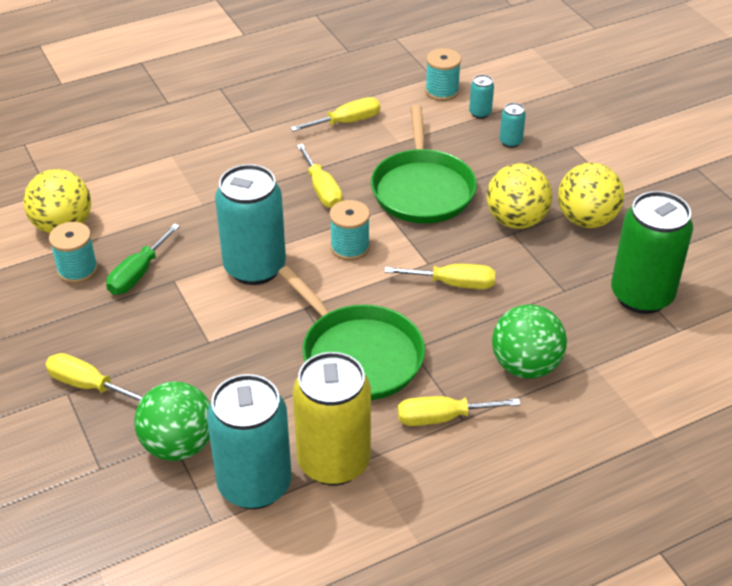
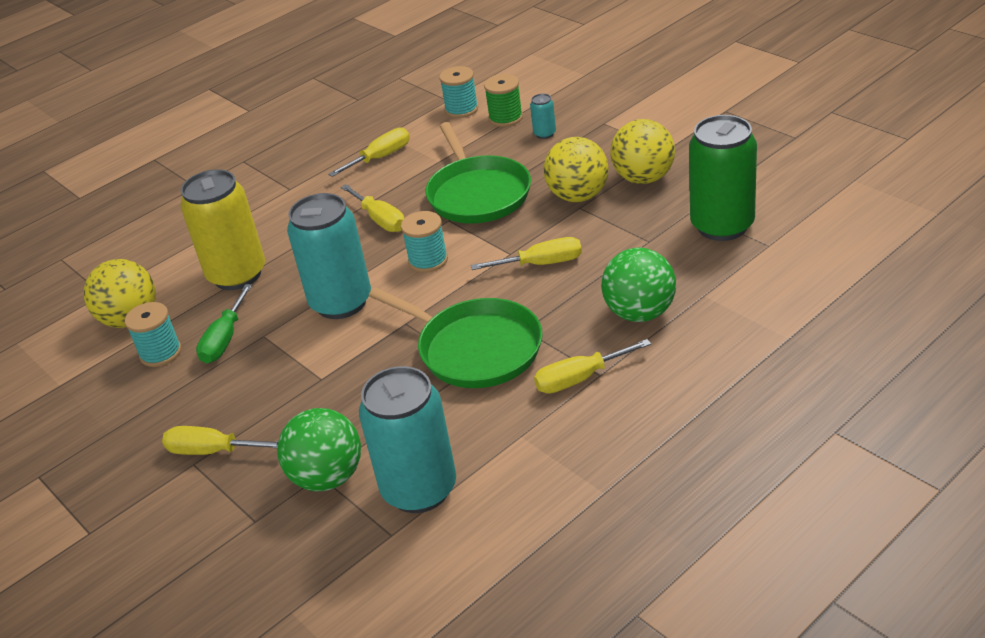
camera: 10 degrees left, 5 degrees down
(334, 462) = (490, 446): yellow can -> yellow can (237, 275)
(480, 113) = (505, 118): turquoise can -> green spool

